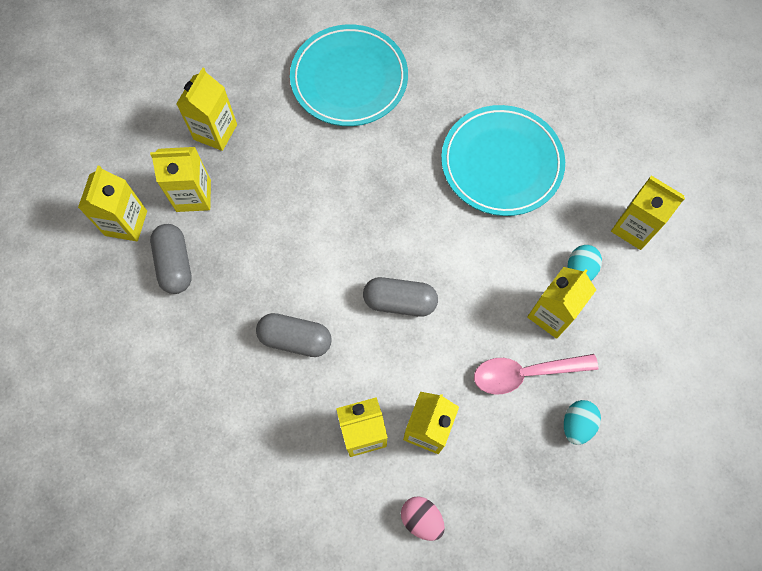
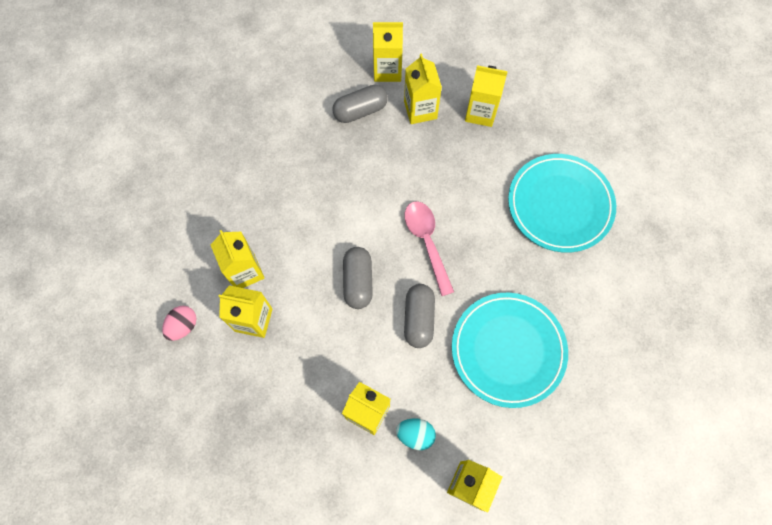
camera: 80 degrees right, 0 degrees up
(295, 339) = (313, 208): grey capsule -> grey capsule (418, 319)
(525, 373) = (310, 394): pink spoon -> pink spoon (427, 242)
(577, 424) = (272, 445): turquoise egg -> none

